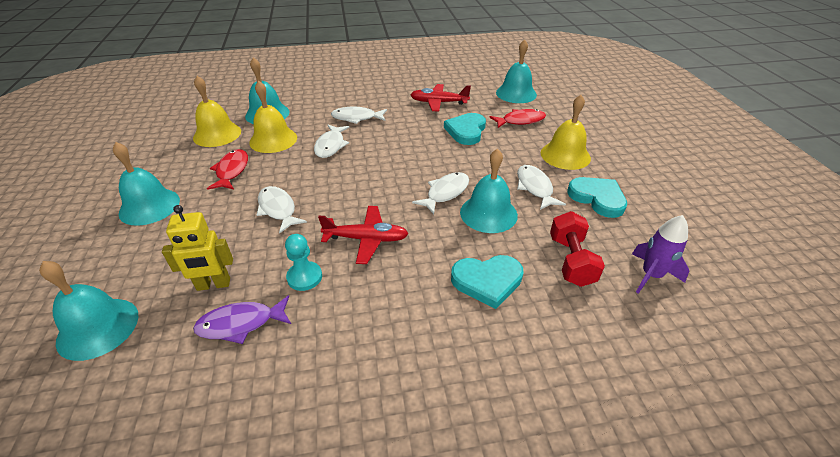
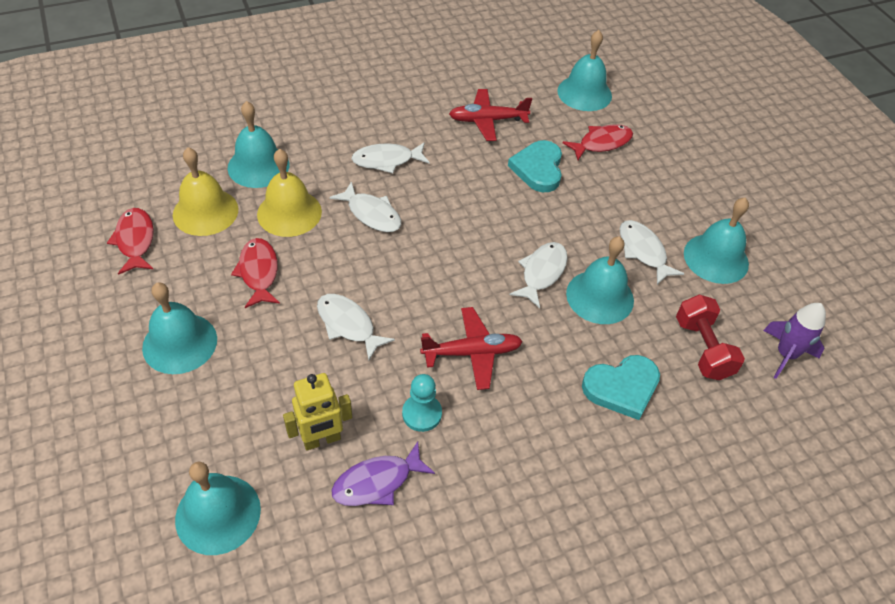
camera: 15 degrees left, 10 degrees up
(161, 145) = (135, 240): none -> red fish
(331, 145) = (371, 214): white fish -> white fish turned 45 degrees counterclockwise
(565, 155) = (668, 196): yellow bell -> none
(597, 198) = (716, 258): turquoise heart -> turquoise bell

